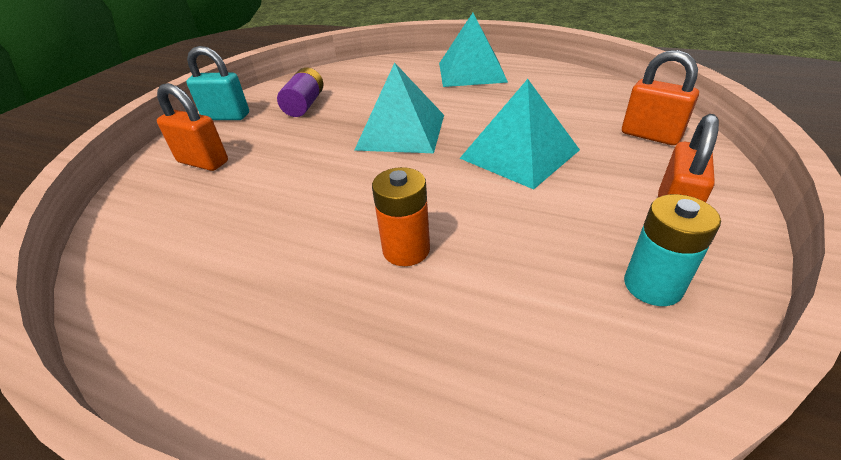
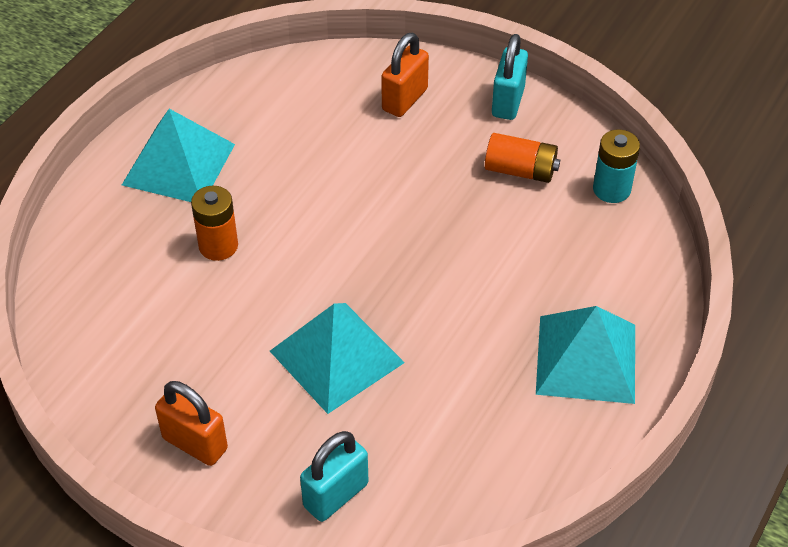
camera: 95 degrees right, 10 degrees up
(305, 105) = (520, 170): purple battery -> orange battery
(401, 132) = (420, 259): turquoise pyramid -> turquoise pyramid (178, 164)
(650, 135) = (336, 495): orange padlock -> turquoise padlock
(652, 285) = (123, 389): turquoise battery -> turquoise battery (611, 189)

